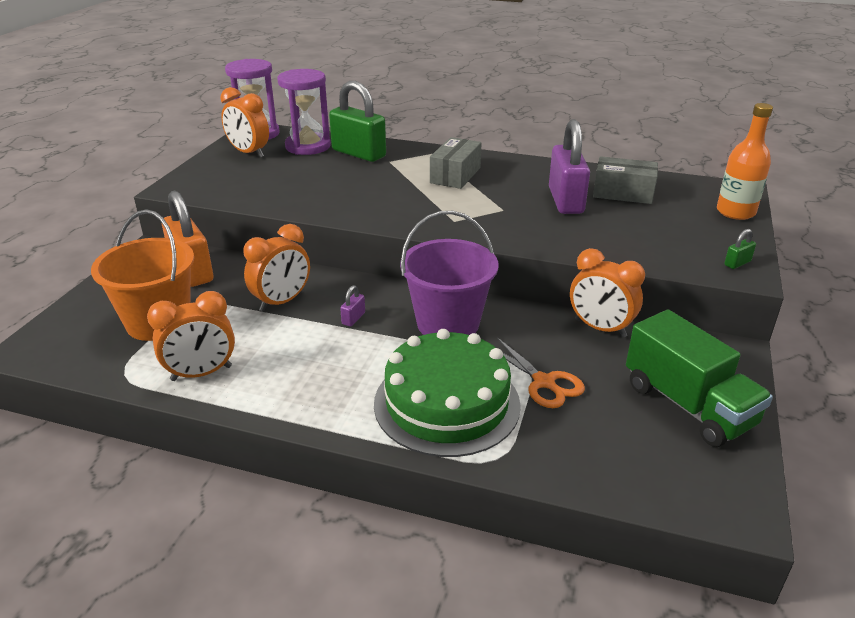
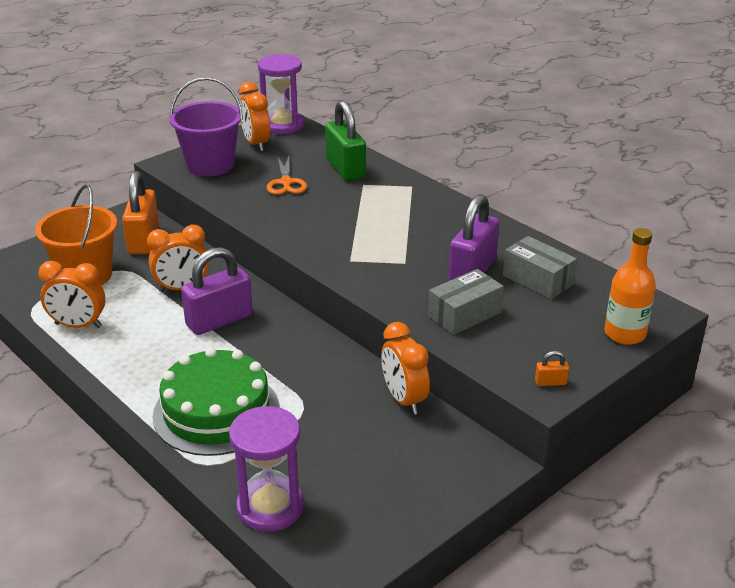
camera: 30 degrees right, 0 degrees up
(308, 146) = (310, 150): purple hourglass -> purple hourglass (270, 507)
(353, 318) = (219, 320): purple padlock -> purple padlock, size x2.49
(448, 323) = (285, 350): purple bucket -> purple bucket (210, 165)
(455, 175) = (404, 215): grey box -> grey box (464, 314)
(544, 382) = (305, 425): orange scissors -> orange scissors (286, 183)
(687, 405) = (397, 487): green truck -> none
(737, 263) = (550, 382): green padlock -> orange padlock

